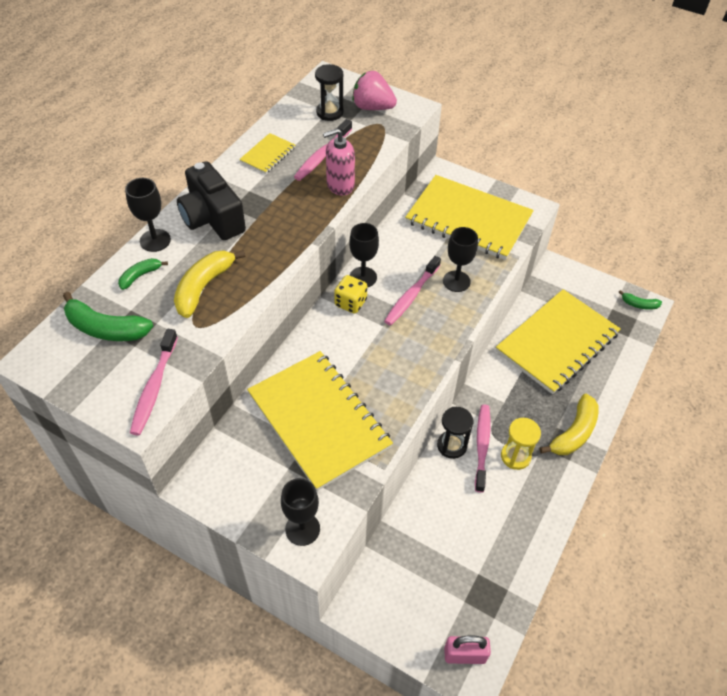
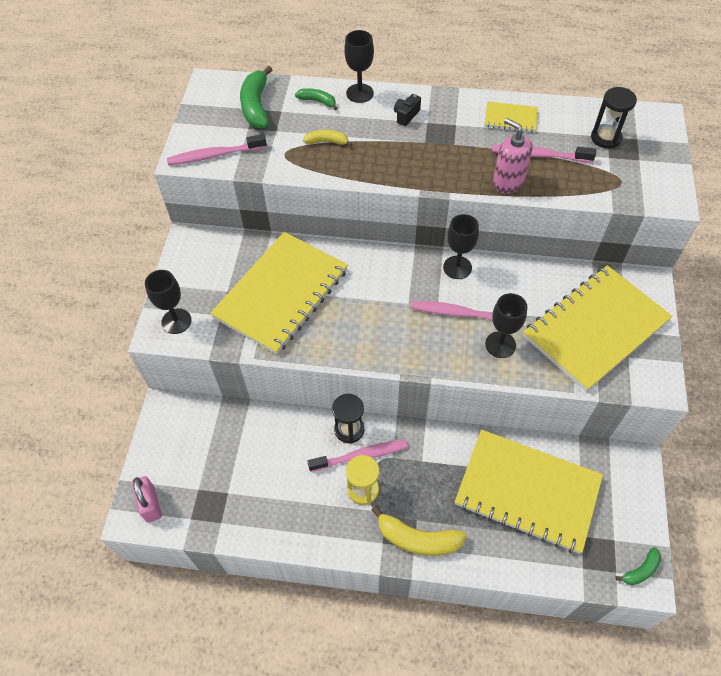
camera: 70 degrees right, 5 degrees up
(204, 287) = (327, 141): yellow banana -> yellow banana, size x0.55
(212, 218) = (406, 115): black camera -> black camera, size x0.43
(350, 303) = (420, 269): yellow dice -> none
(372, 107) = (642, 167): pink strawberry -> none
(468, 220) = (595, 328): yellow notebook -> yellow notebook turned 45 degrees clockwise
(639, 304) = (640, 570): green banana -> green banana turned 120 degrees counterclockwise

